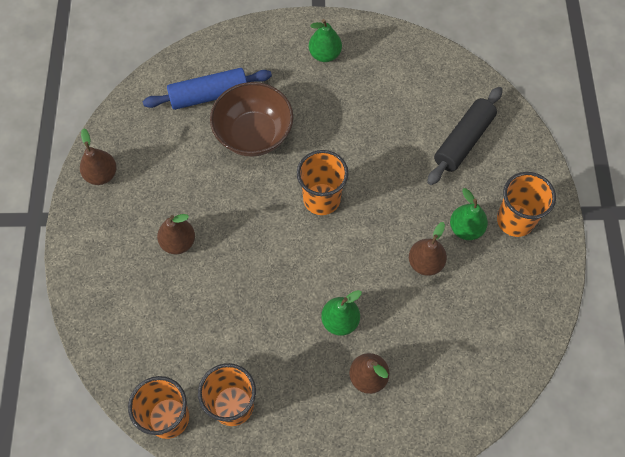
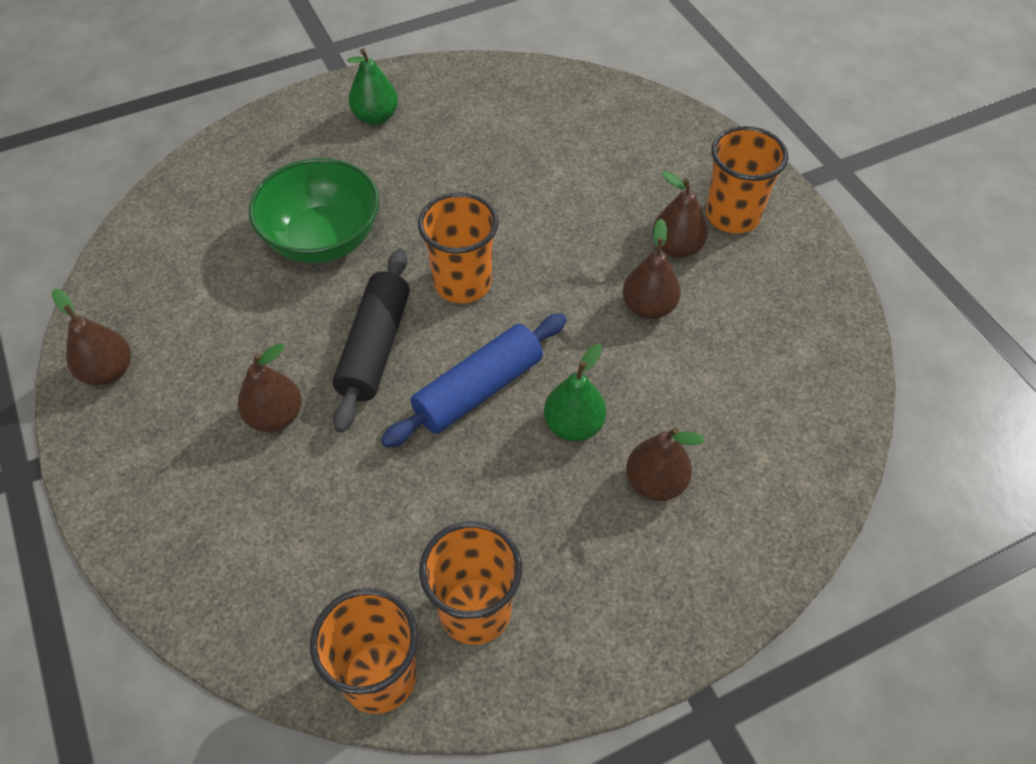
camera: 25 degrees left, 10 degrees down
(209, 95) = (233, 215): blue rolling pin -> blue rolling pin (478, 390)
(253, 134) = (323, 239): brown bowl -> green bowl
(463, 141) = (613, 152): black rolling pin -> black rolling pin (375, 347)
(466, 228) = (676, 247): green pear -> brown pear

